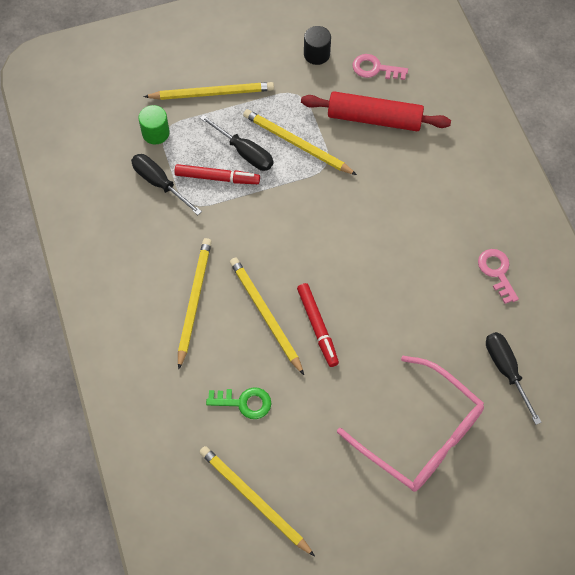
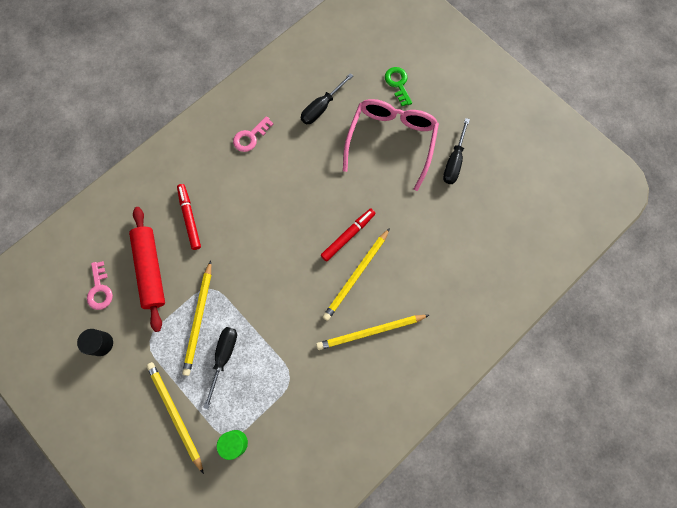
camera: 115 degrees left, 10 degrees up
(159, 183) = (282, 413): black screwdriver -> black screwdriver (454, 162)
(217, 178) = (257, 368): red marker -> red marker (189, 218)
(244, 402) = (427, 259): green key -> green key (398, 84)
(254, 500) = (488, 222): yellow pencil -> none

